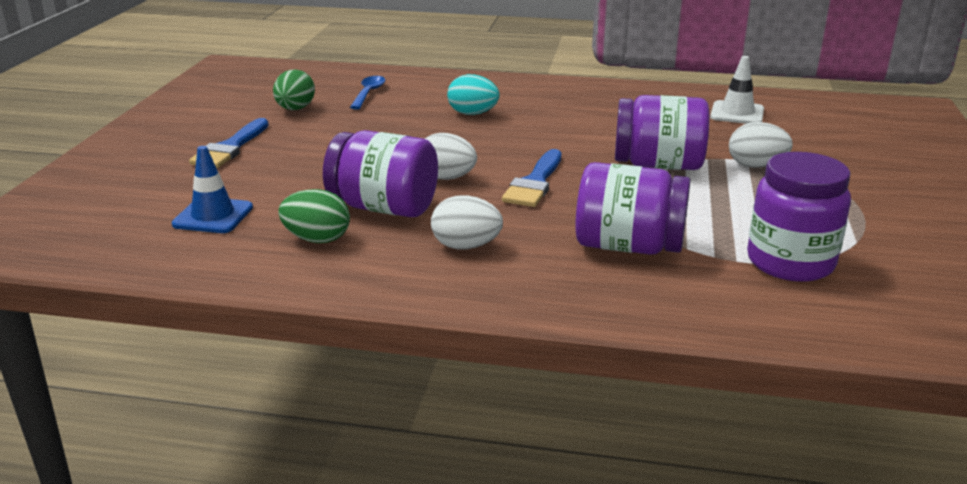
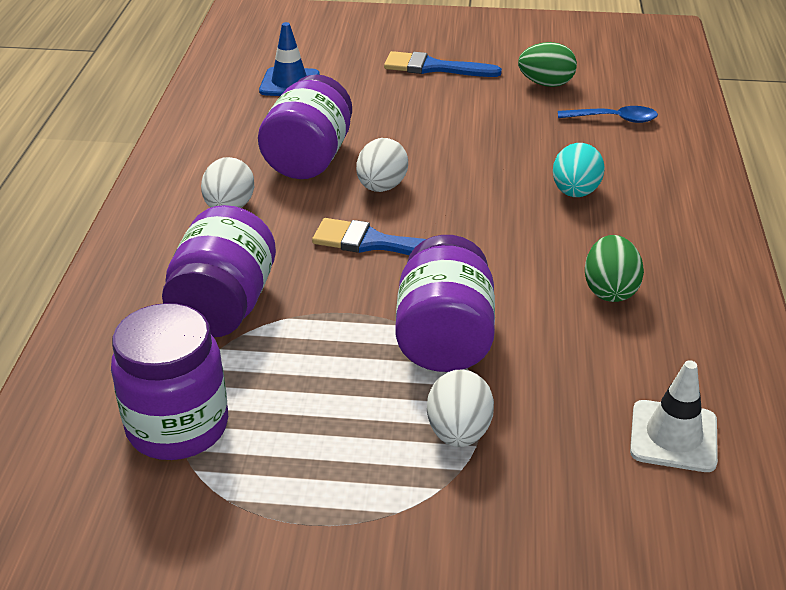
camera: 85 degrees right, 10 degrees up
(317, 239) = (246, 133): green egg -> green egg (610, 290)

